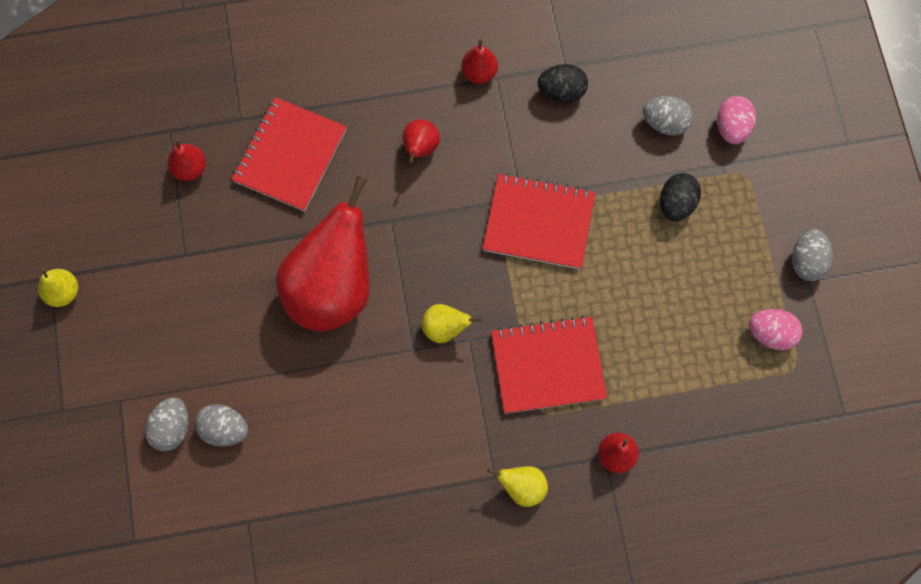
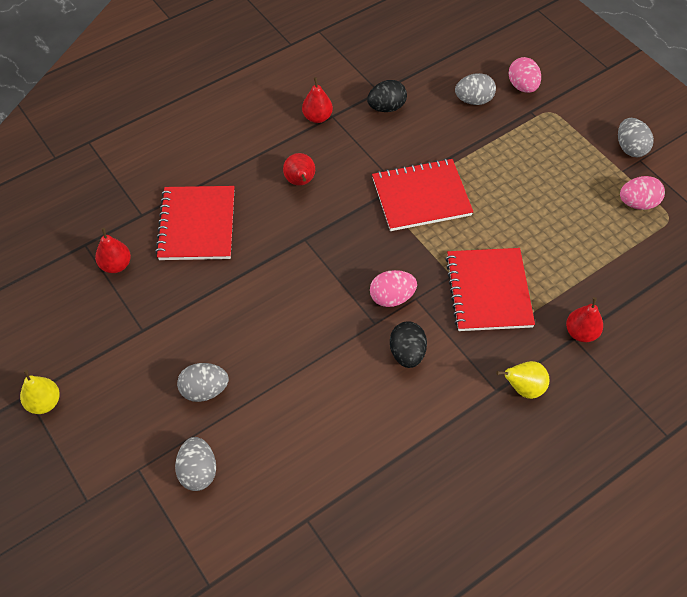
camera: 25 degrees left, 15 degrees down
(224, 429) = (246, 452): grey egg -> grey egg (205, 390)
(332, 288) = (283, 305): red pear -> none
(445, 328) = (392, 297): yellow pear -> pink egg
(548, 366) = (488, 291): red notebook -> red notebook turned 60 degrees counterclockwise
(676, 204) = (514, 147): black egg -> black egg (407, 353)

